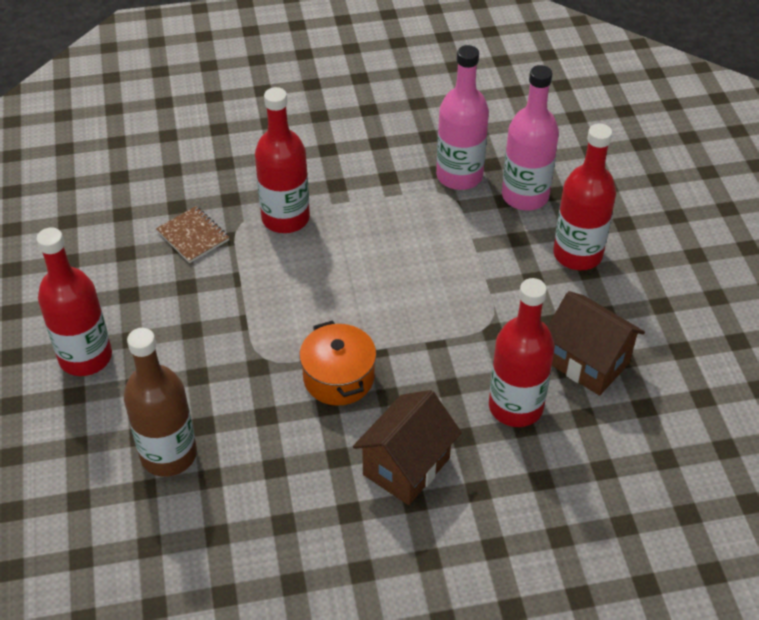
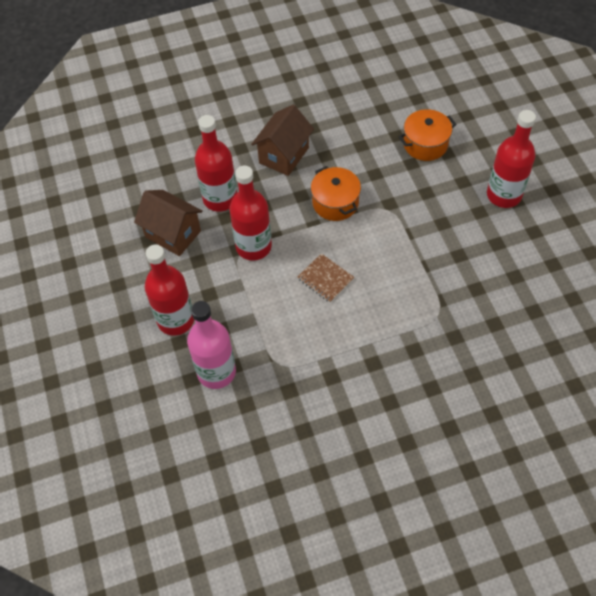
camera: 175 degrees right, 10 degrees up
(168, 454) = (425, 144): brown bottle -> orange pot
(193, 236) = (470, 297): brown notebook -> brown notebook (325, 279)
(285, 218) = (405, 323): red bottle -> red bottle (253, 246)
(459, 176) = (272, 386): pink bottle -> none

